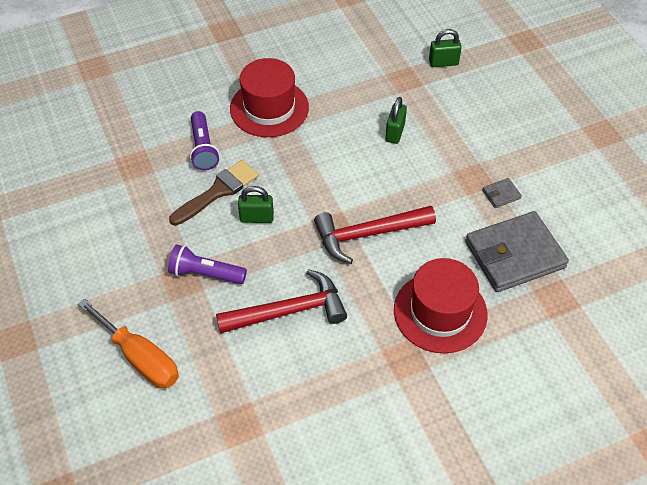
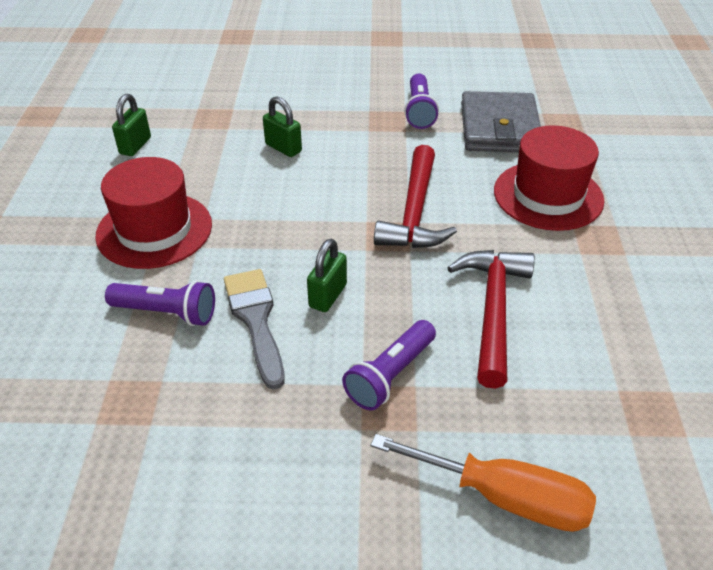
camera: 65 degrees left, 10 degrees down
(140, 357) = (504, 497): orange screwdriver -> orange screwdriver turned 45 degrees clockwise
(218, 191) = (255, 320): brown brush -> grey brush
(443, 63) = (215, 87): green padlock -> green padlock (135, 146)
(501, 194) = (419, 111): grey wallet -> purple flashlight

